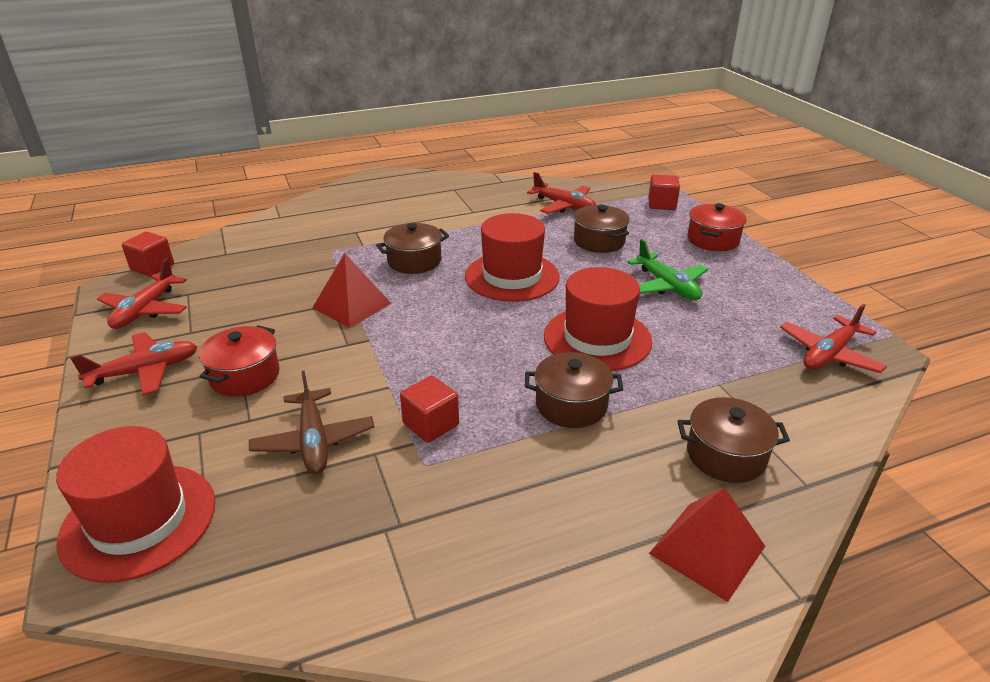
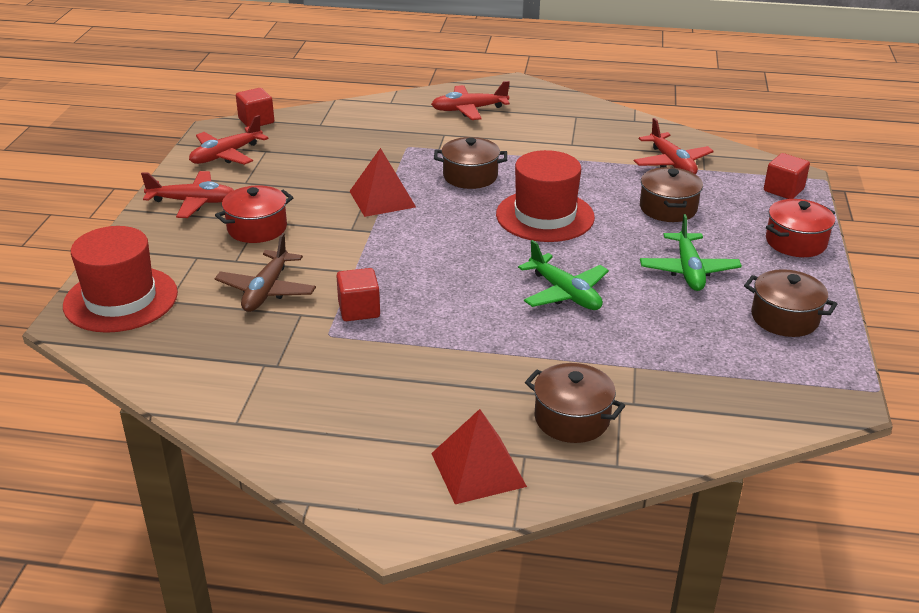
camera: 30 degrees right, 0 degrees up
(571, 405) = (483, 336): brown pot -> brown pot (784, 318)
(597, 338) = (565, 293): red hat -> green plane
(829, 354) = (779, 382): red plane -> red plane (469, 109)

